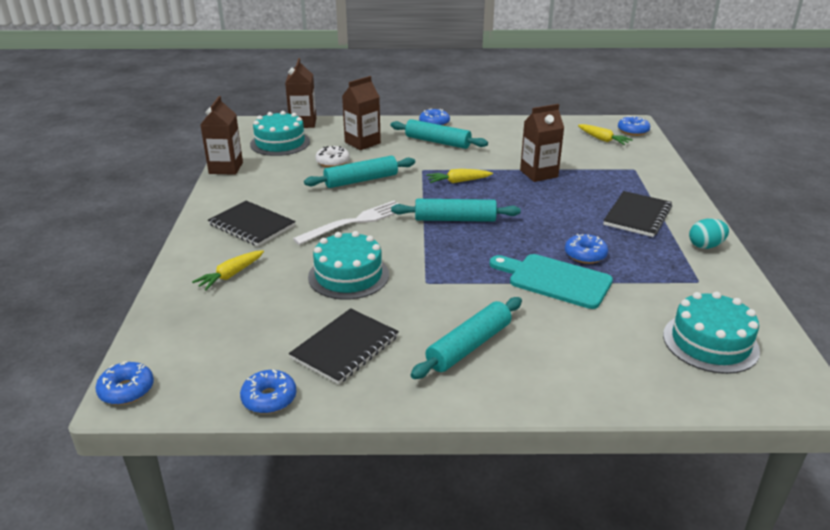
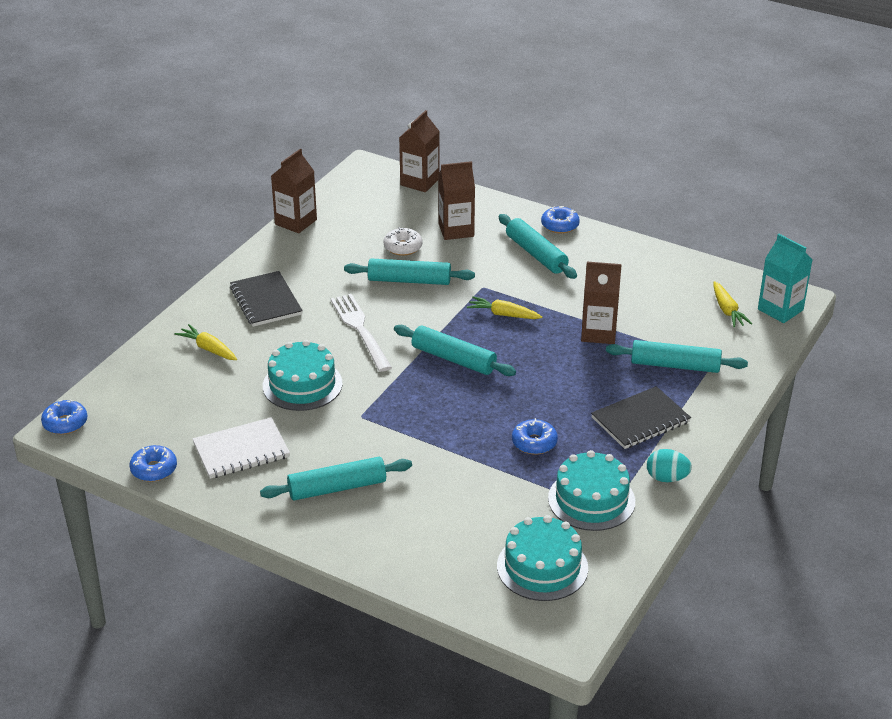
camera: 30 degrees right, 5 degrees up
(230, 275) = (208, 348): yellow carrot -> yellow carrot turned 60 degrees clockwise
(280, 143) = (373, 204): turquoise cake -> turquoise cake (591, 500)
(345, 348) = (241, 450): black notebook -> white notebook
(356, 221) = (359, 329): white fork -> white fork turned 105 degrees counterclockwise
(554, 280) = (475, 457): turquoise cutting board -> none
(613, 177) = (675, 365): none -> turquoise rolling pin
(633, 131) = (780, 310): blue donut -> turquoise carton

